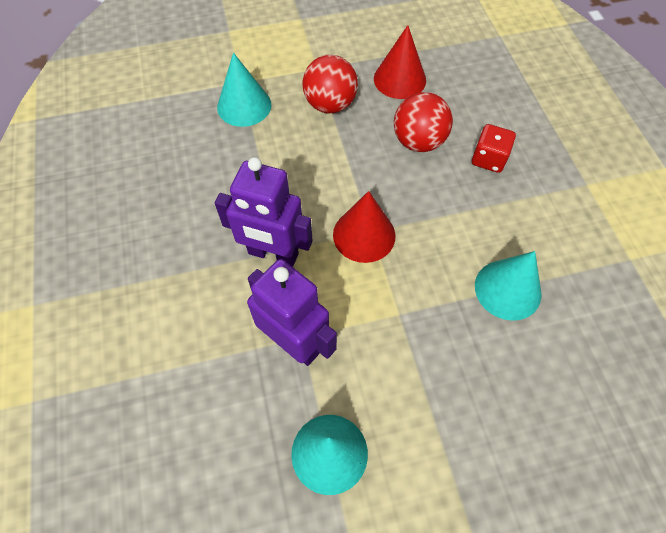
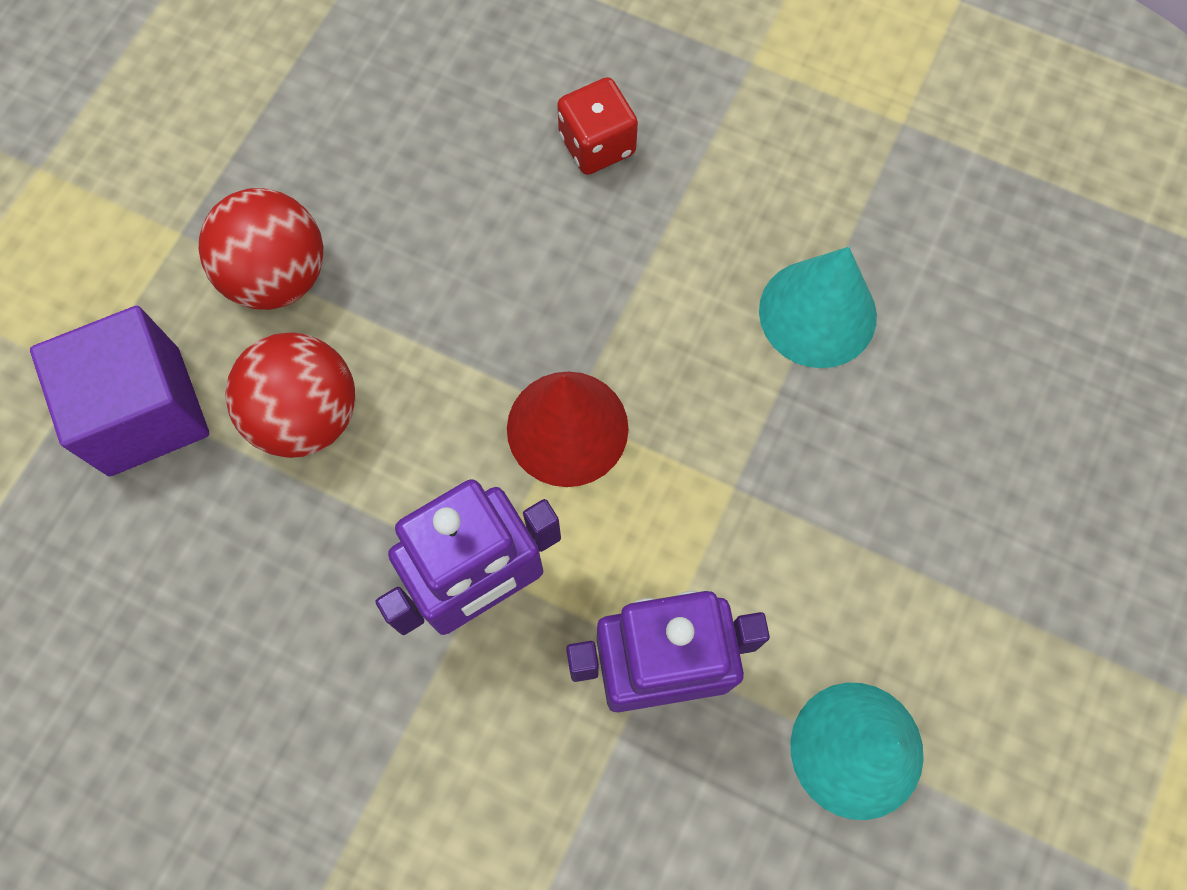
camera: 50 degrees left, 10 degrees up
(244, 106) = (144, 411): turquoise cone -> purple cube
(399, 79) = (331, 131): red cone -> none
(418, 142) = (476, 210): red ball -> red ball (306, 415)

